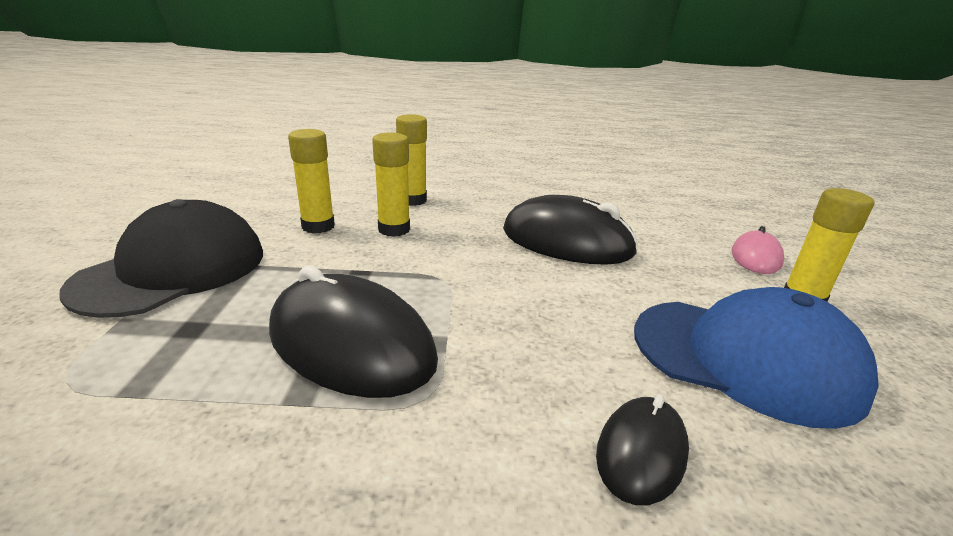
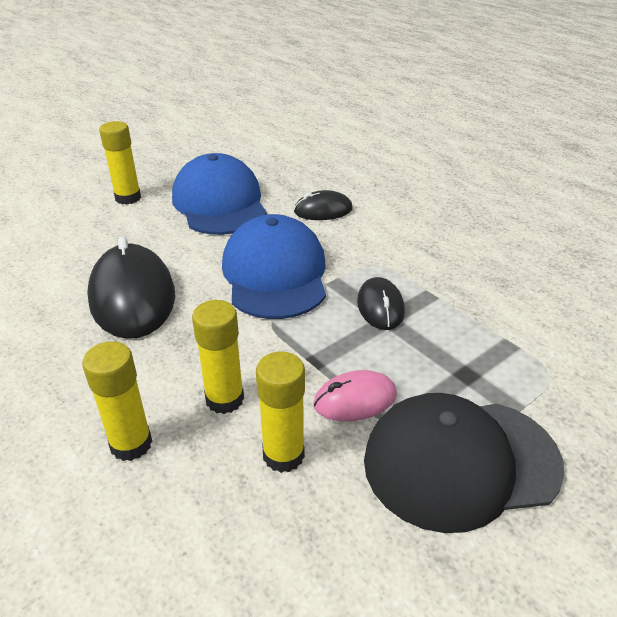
camera: 130 degrees left, 10 degrees up
(351, 344) = (380, 307): black mouse -> black mouse, size x0.54
(511, 314) = (275, 274): none -> blue cap
(756, 257) = (70, 219): pink mouse -> pink mouse (355, 400)

